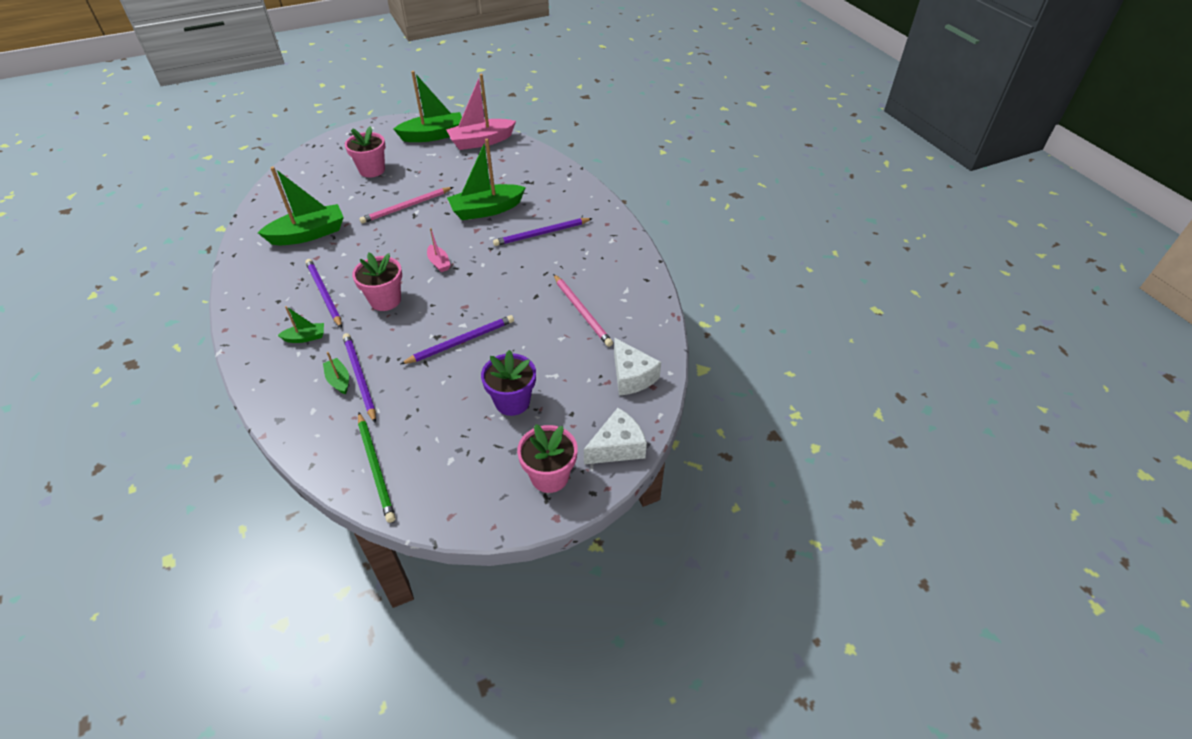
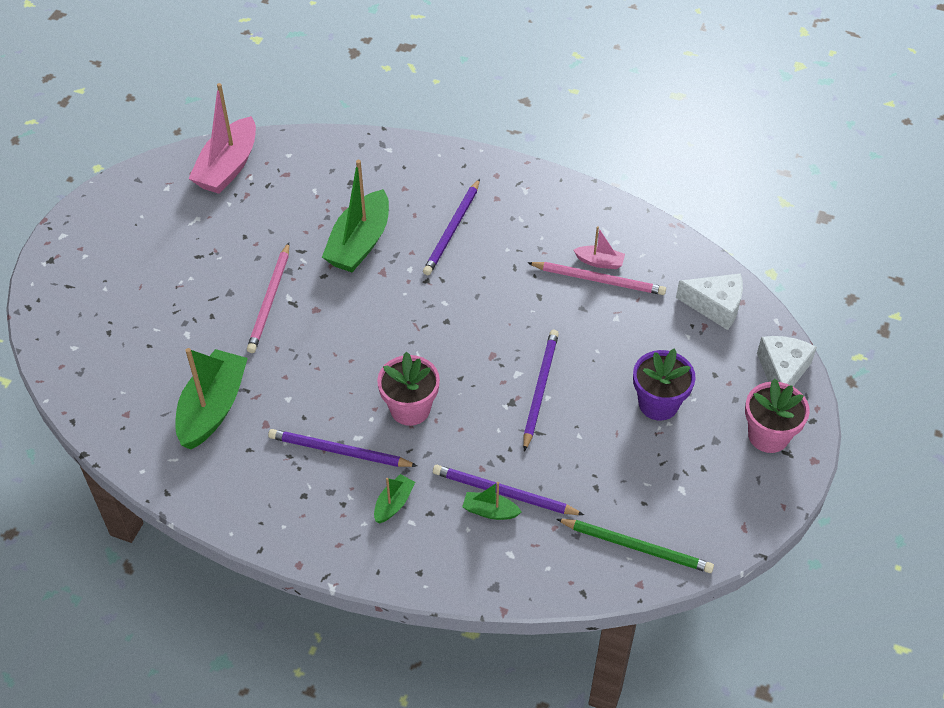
camera: 45 degrees left, 5 degrees up
(372, 170) = (157, 286): pink flower pot -> none
(433, 135) = (159, 196): green boat -> none
(439, 263) = (401, 333): pink boat -> pink boat (599, 262)

